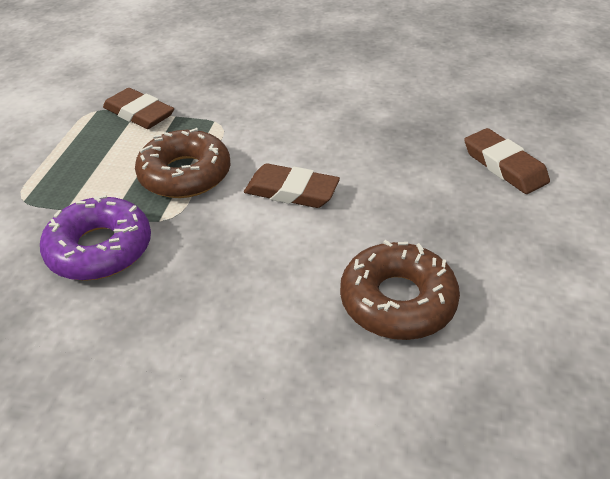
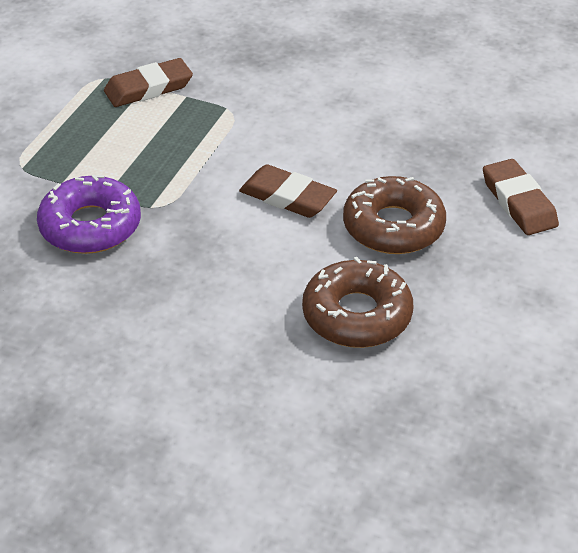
camera: 10 degrees right, 0 degrees up
(139, 113) = (148, 88): brown eraser -> brown eraser turned 75 degrees counterclockwise
(185, 174) = (184, 163): brown donut -> brown donut (393, 226)

